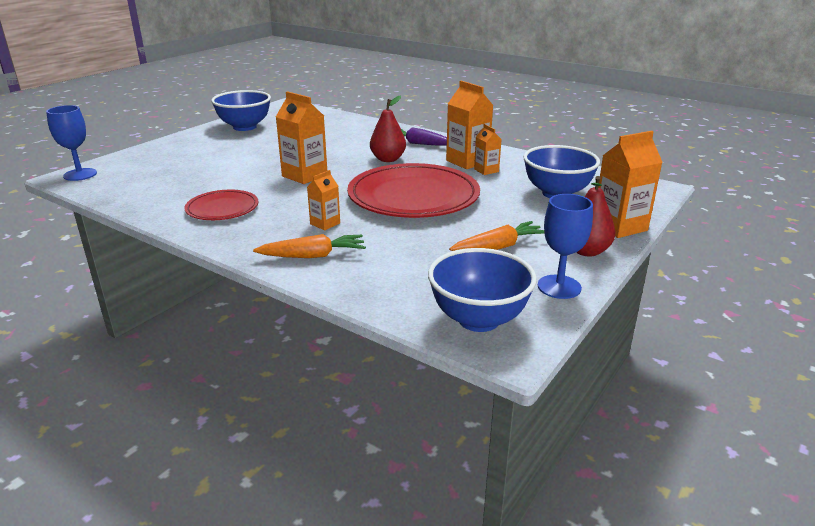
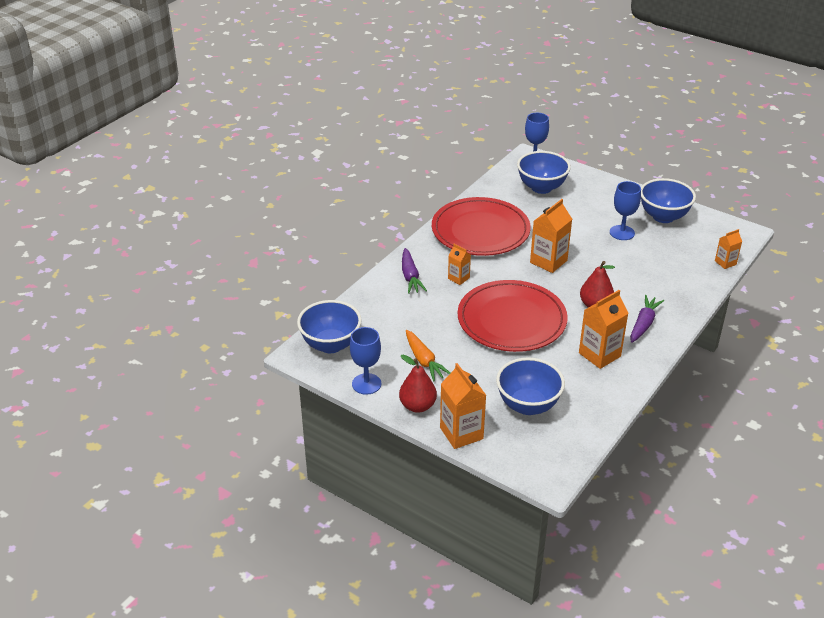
camera: 90 degrees right, 10 degrees up
(147, 173) = (541, 188): none -> blue bowl
(222, 208) = (480, 231): red plate -> red plate, size x1.91
(264, 143) = (622, 233): none -> blue goblet
(313, 256) = (410, 276): orange carrot -> purple carrot
(486, 170) = (578, 365): orange carton -> orange carton (725, 263)

